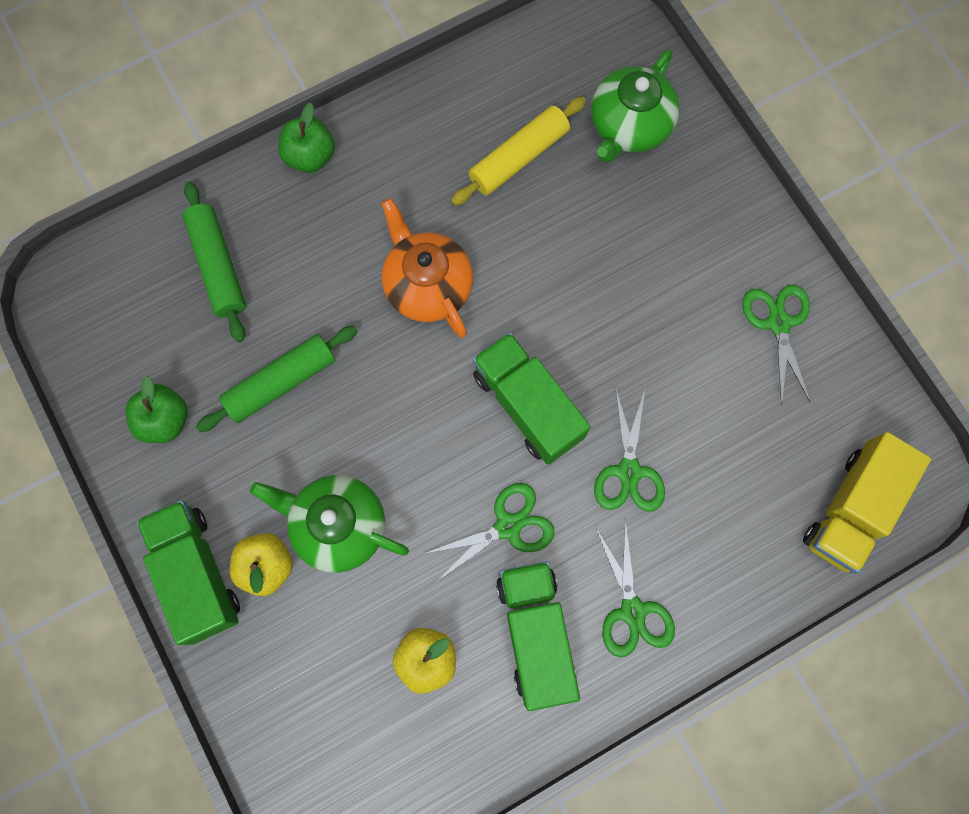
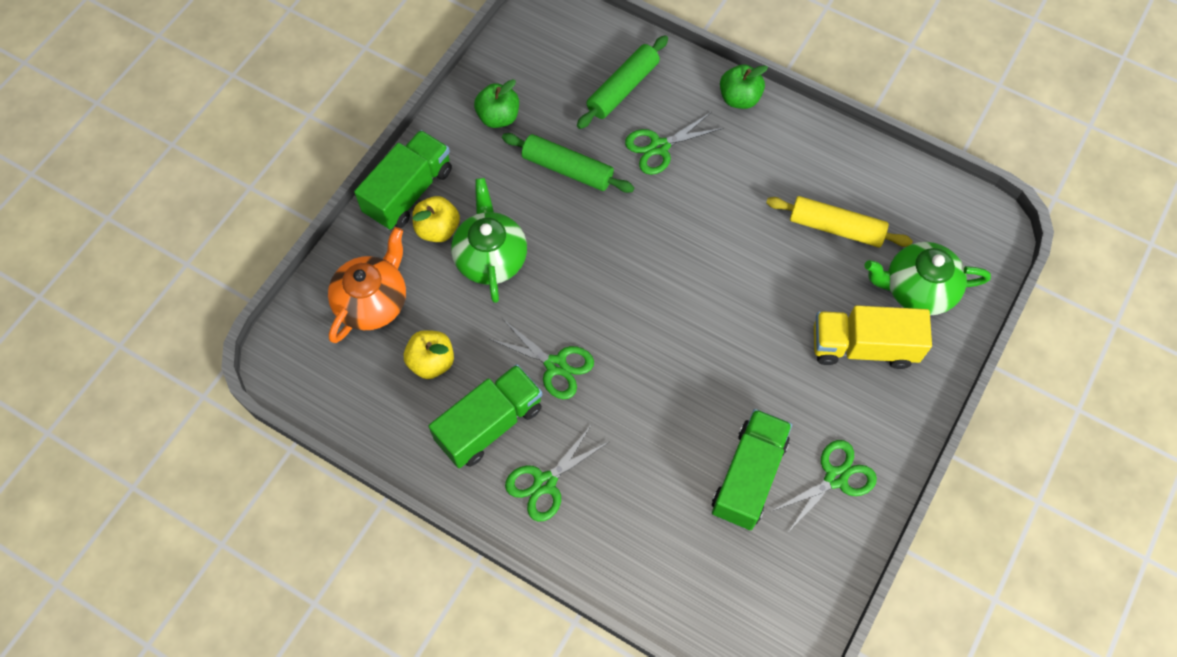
camera: 60 degrees right, 10 degrees down
(427, 285) = (697, 220): orange teapot -> orange teapot (373, 301)
(528, 405) = (652, 332): green truck -> green truck (748, 476)
(629, 471) = (647, 427): green scissors -> green scissors (659, 147)
(851, 509) = (722, 608): yellow truck -> yellow truck (863, 346)

